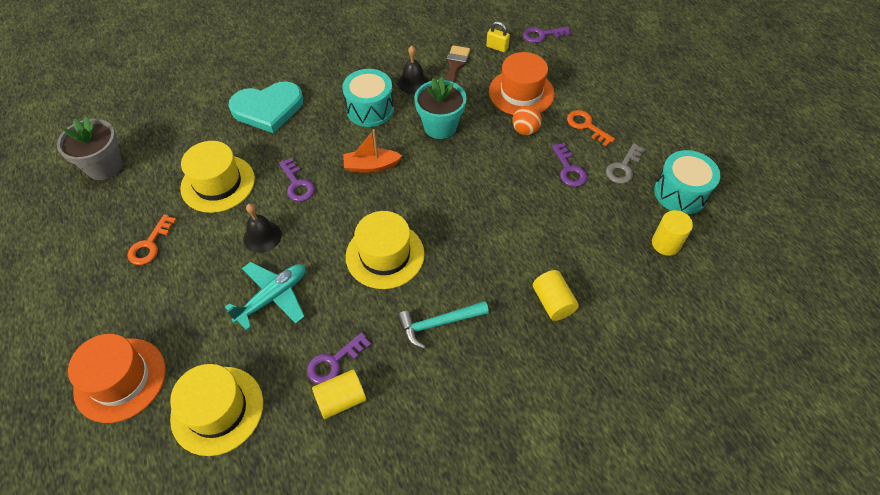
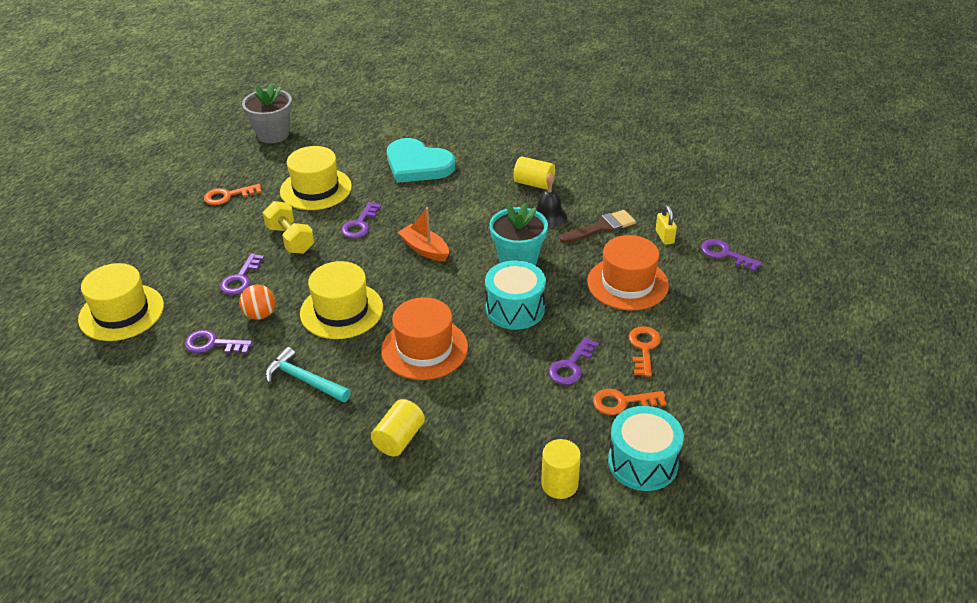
camera: 50 degrees right, 15 degrees down
(120, 379) = (108, 255): orange hat -> orange hat (424, 348)
(262, 236) = (290, 239): black bell -> yellow dumbbell
(273, 297) = (241, 278): turquoise plane -> purple key
(341, 399) = (183, 368): yellow cylinder -> yellow cylinder (534, 183)
(370, 109) = (485, 212): turquoise drum -> turquoise drum (515, 309)
(525, 130) = (583, 312): orange ball -> orange ball (260, 315)
(623, 167) = (623, 402): grey key -> orange key

